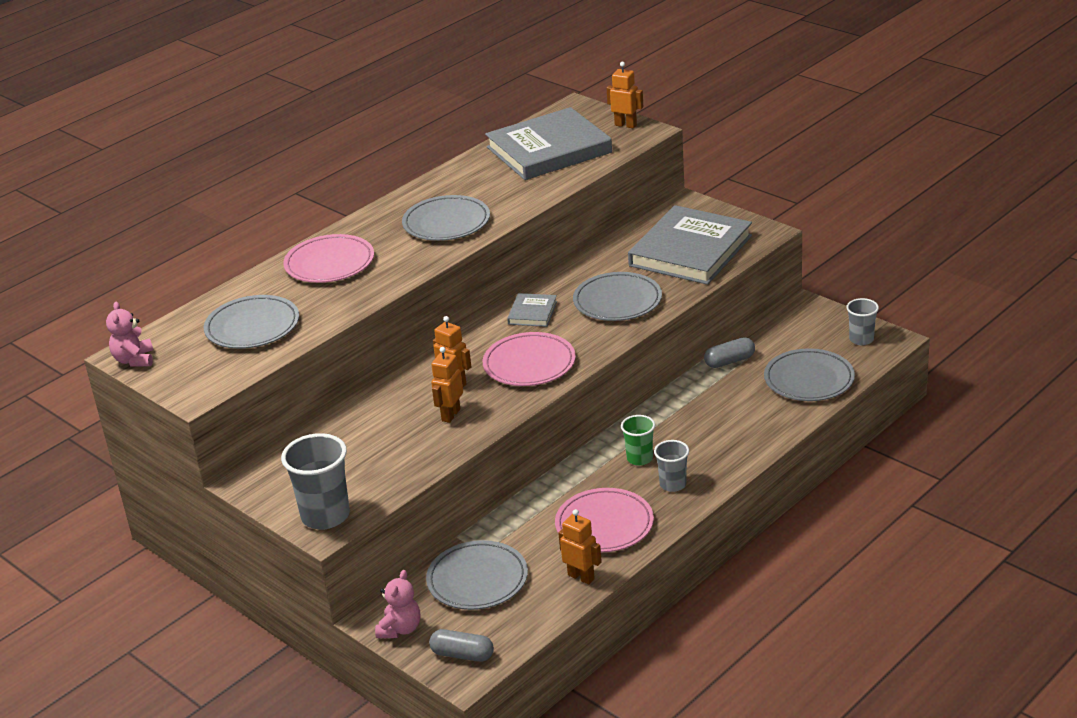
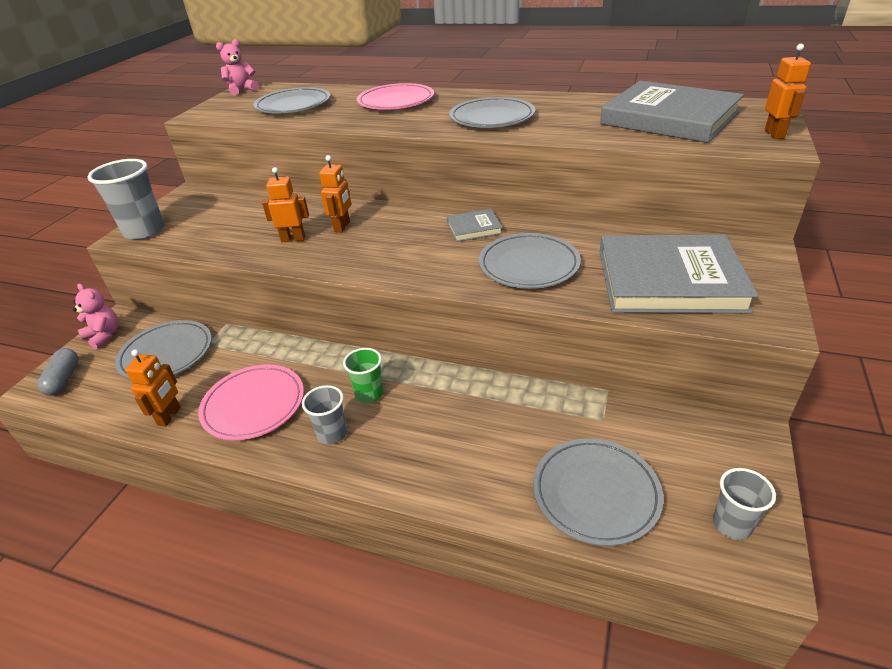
camera: 65 degrees right, 5 degrees up
(400, 629) = (104, 336): pink teddy bear -> pink teddy bear turned 135 degrees counterclockwise
(529, 364) = (388, 251): pink plate -> none
(729, 361) = (581, 406): grey capsule -> none

